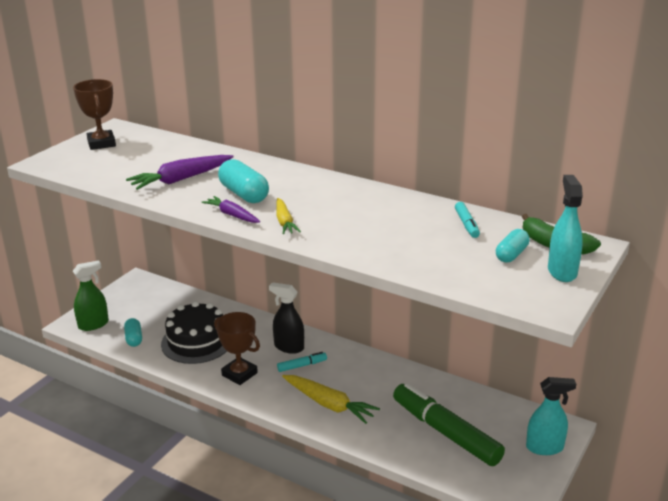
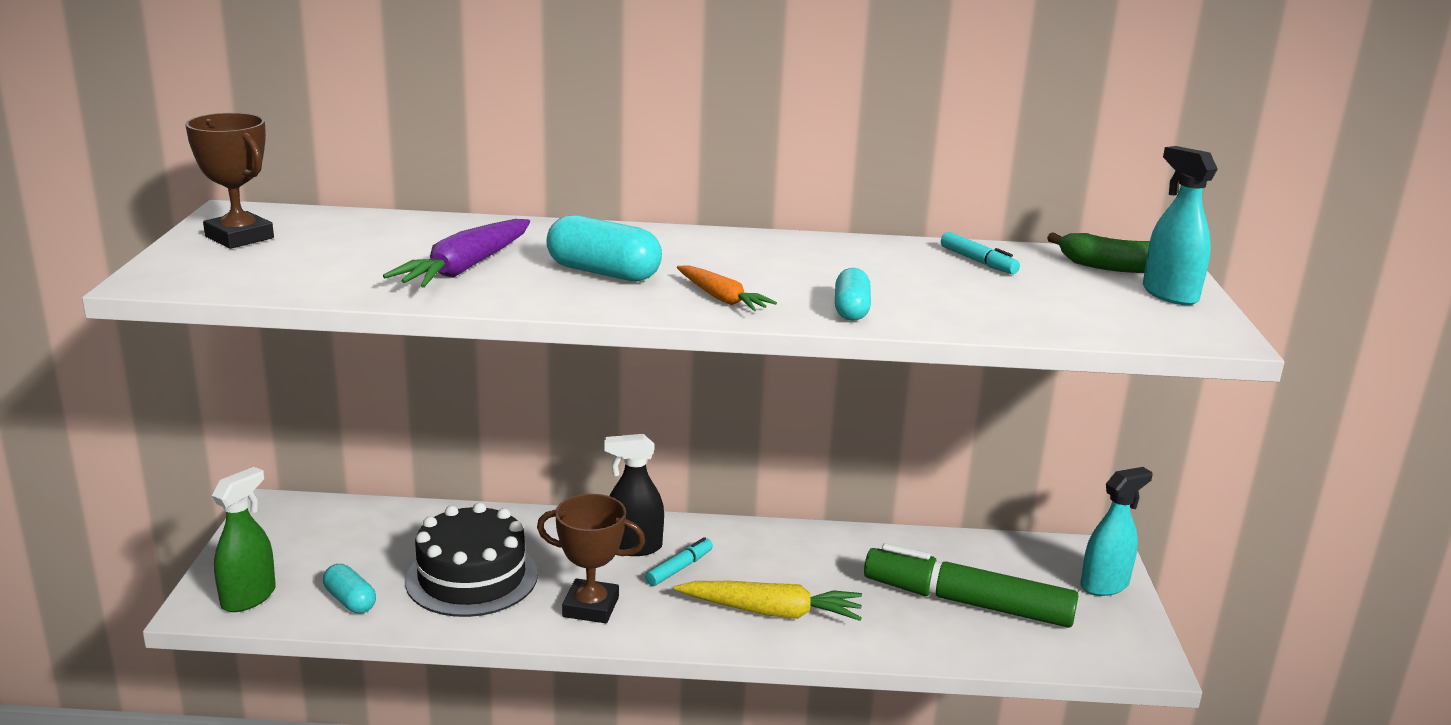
camera: 30 degrees left, 5 degrees down
(232, 215) = (625, 302): purple carrot -> none
(284, 222) = (721, 298): yellow carrot -> orange carrot
(511, 254) = (1084, 286): turquoise capsule -> turquoise capsule (851, 310)

